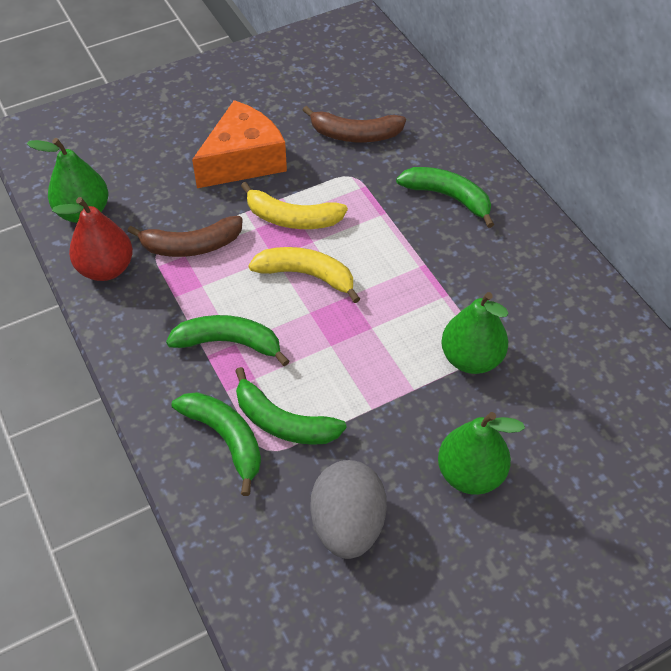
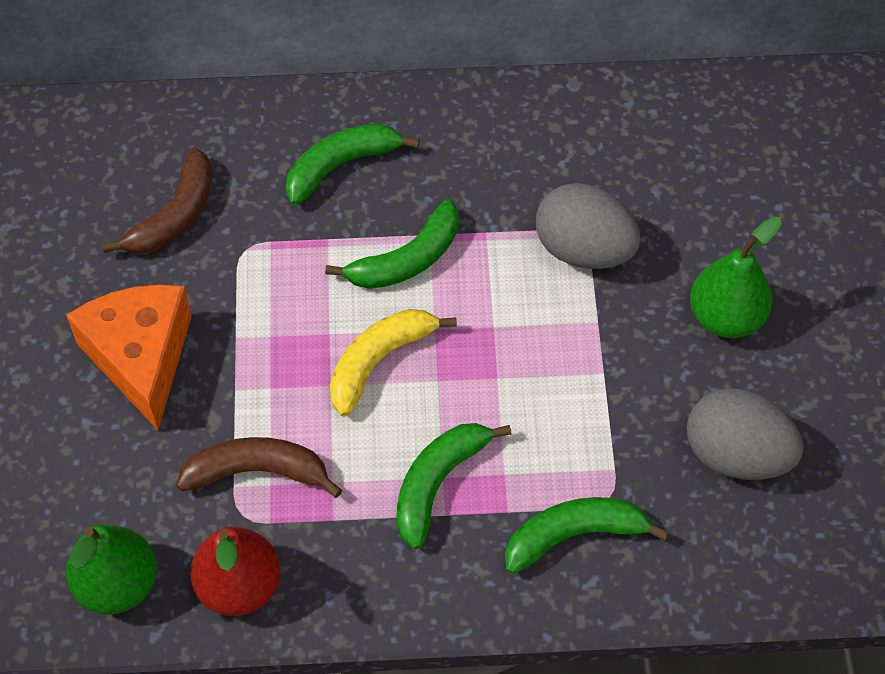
camera: 65 degrees left, 5 degrees up
(191, 246) = (257, 472): brown banana -> brown banana turned 105 degrees counterclockwise
(283, 422) = (579, 468): green banana -> green banana (407, 260)
(292, 218) = (277, 341): yellow banana -> none
(471, 358) = (584, 250): green pear -> grey egg

